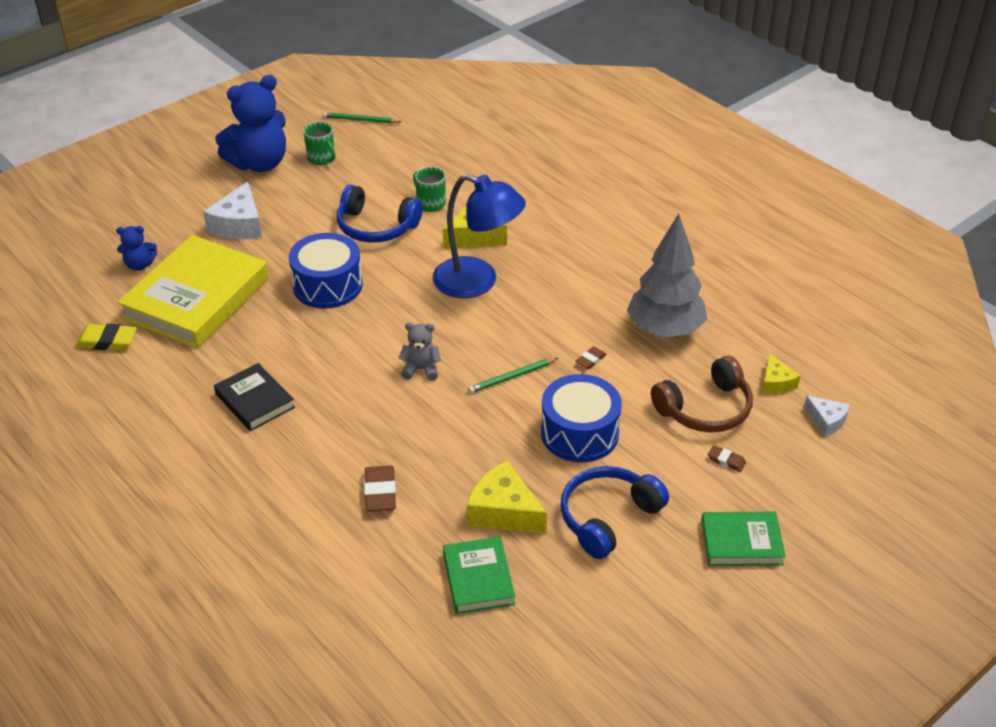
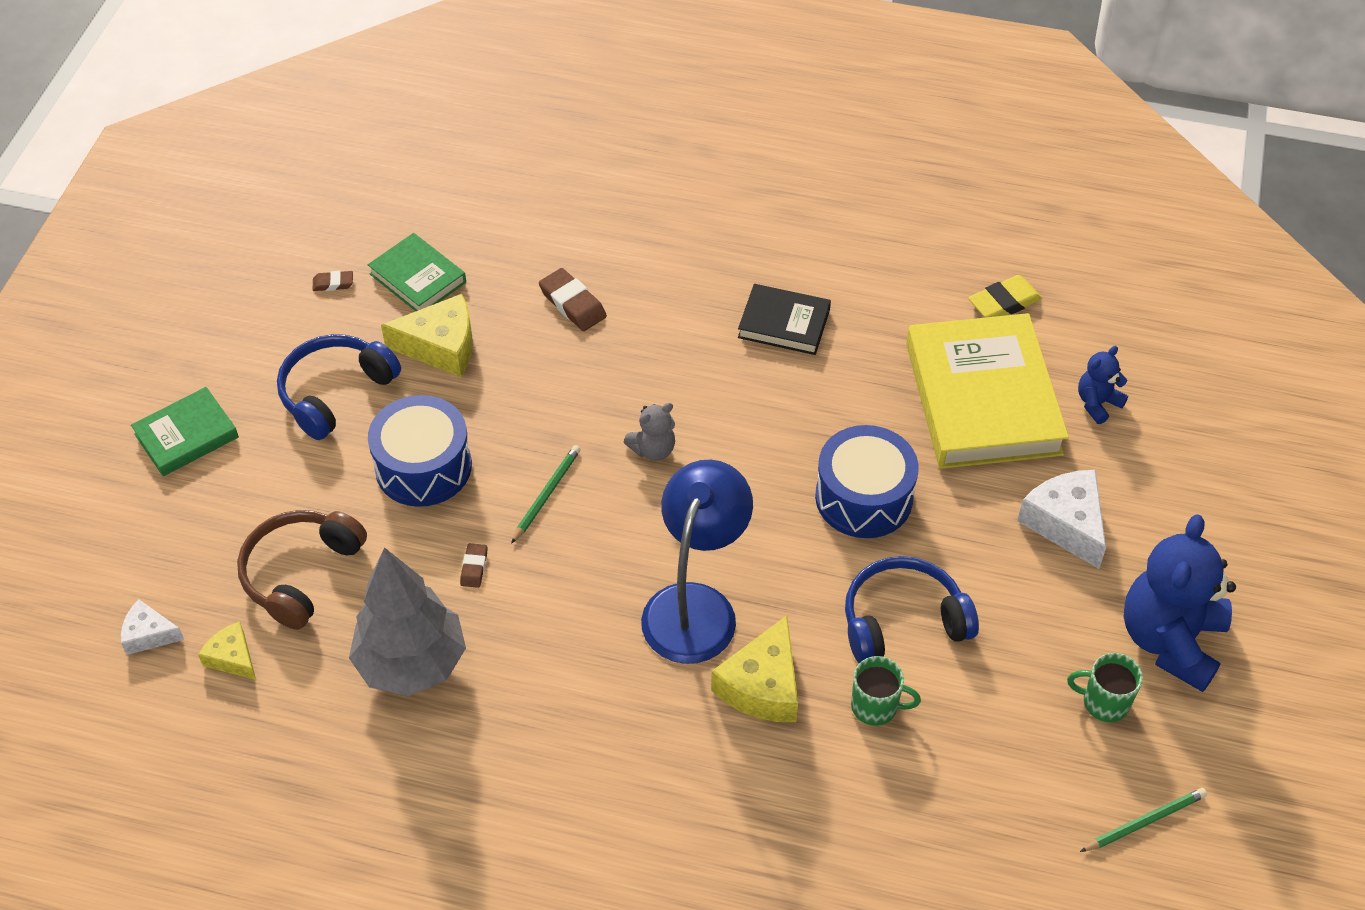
camera: 145 degrees right, 10 degrees up
(477, 282) = (695, 606): blue lamp -> blue lamp turned 120 degrees clockwise
(607, 517) = (335, 392): blue headphones -> blue headphones turned 150 degrees counterclockwise
(726, 461) = (244, 519): brown eraser -> brown eraser (333, 283)

